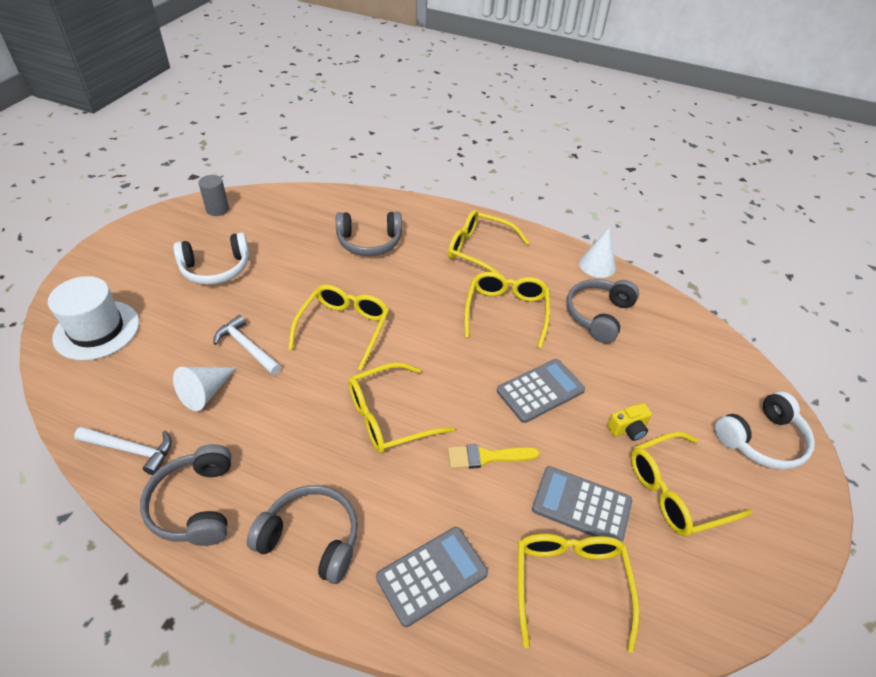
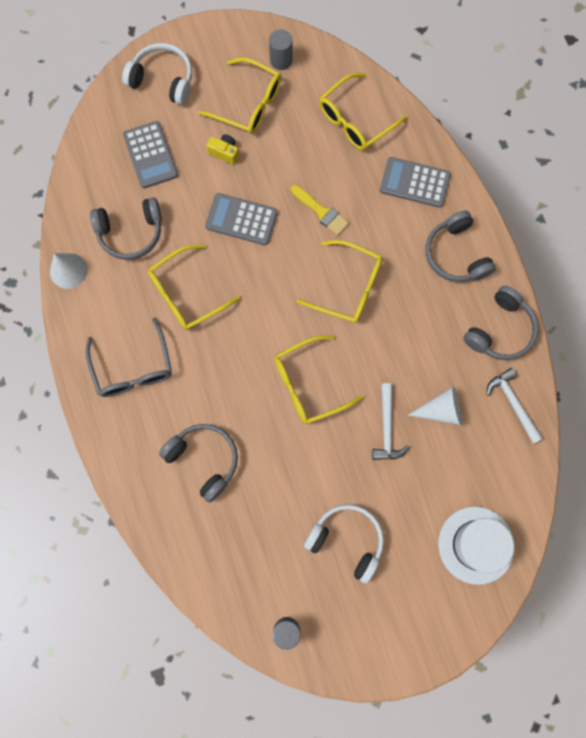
camera: 130 degrees left, 30 degrees up
(479, 251) = (133, 368): yellow glasses -> grey glasses
(581, 505) = (304, 143): grey calculator -> grey calculator (150, 155)
(719, 571) = (281, 60): none -> grey cylinder

